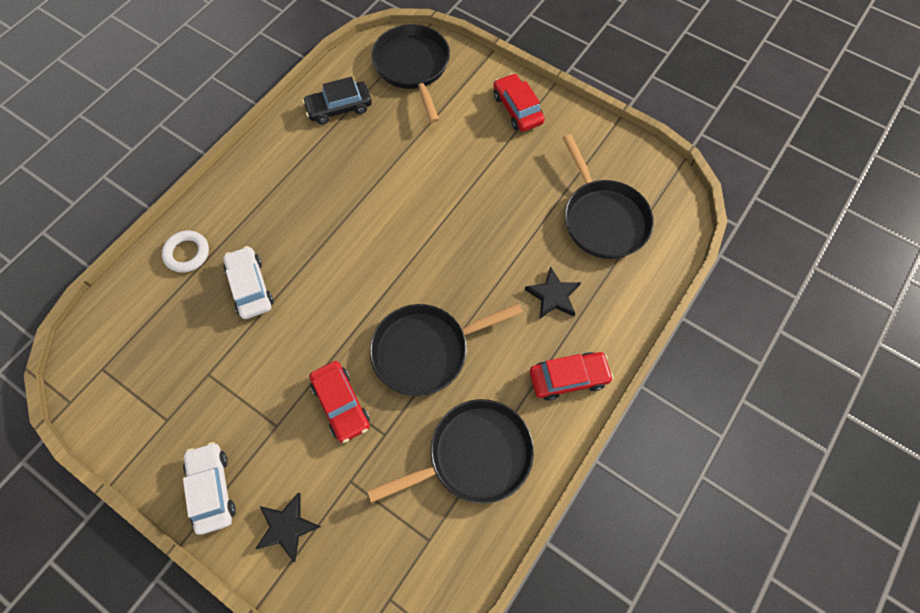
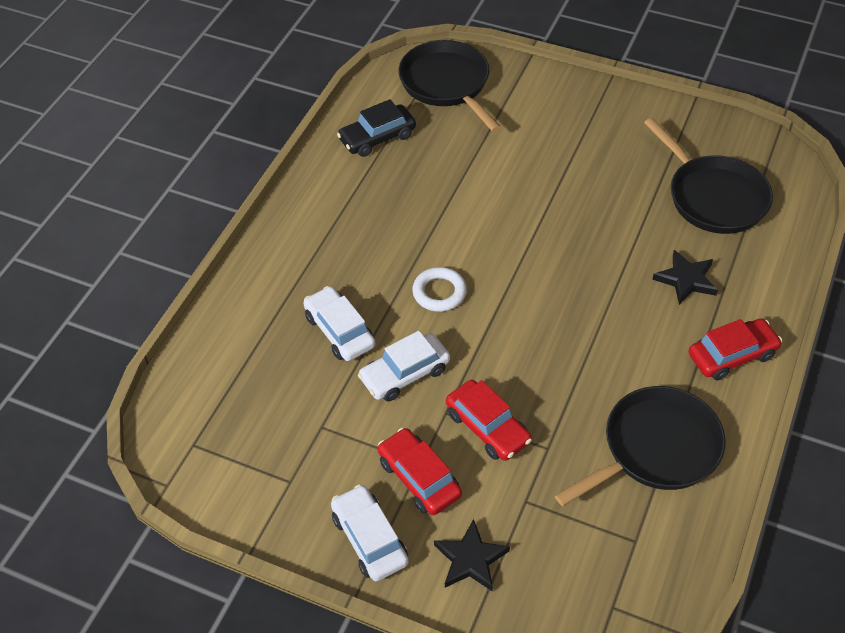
camera: 10 degrees left, 15 degrees down
(187, 253) = (252, 310): white ring -> white ring (439, 292)
(290, 339) = (405, 374): none -> white car
(426, 350) = (564, 357): black pan -> none
(517, 109) = (580, 107): red car -> red car (419, 478)

